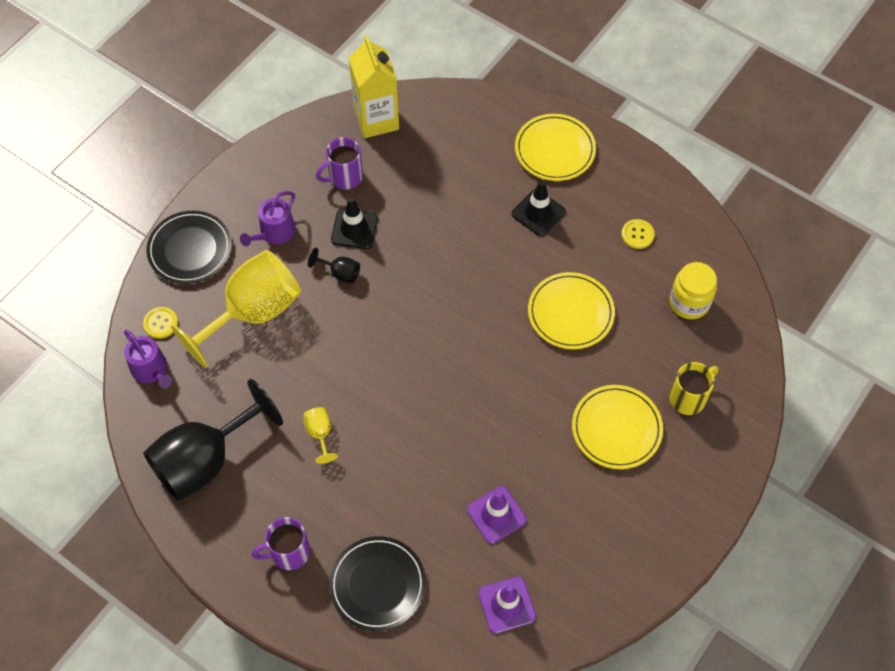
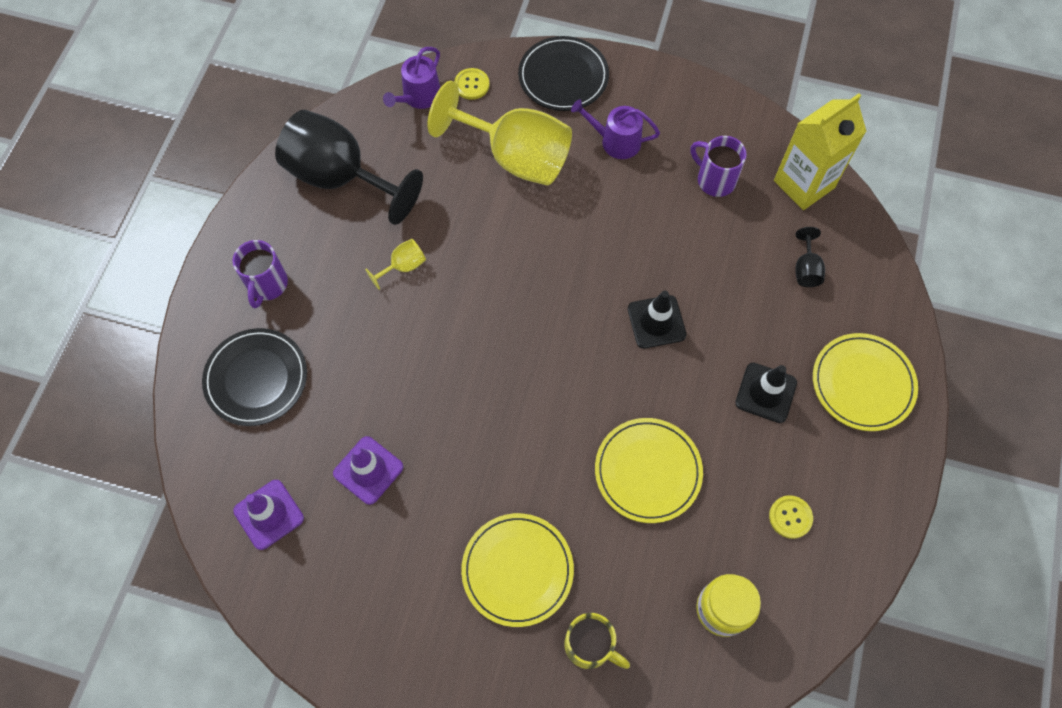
camera: 70 degrees right, 5 degrees up
(288, 552) = (267, 285): purple mug -> purple mug turned 135 degrees counterclockwise
(340, 273) = (595, 218): black goblet -> black goblet (806, 269)
(354, 229) = (655, 212): black traffic cone -> black traffic cone (656, 322)

